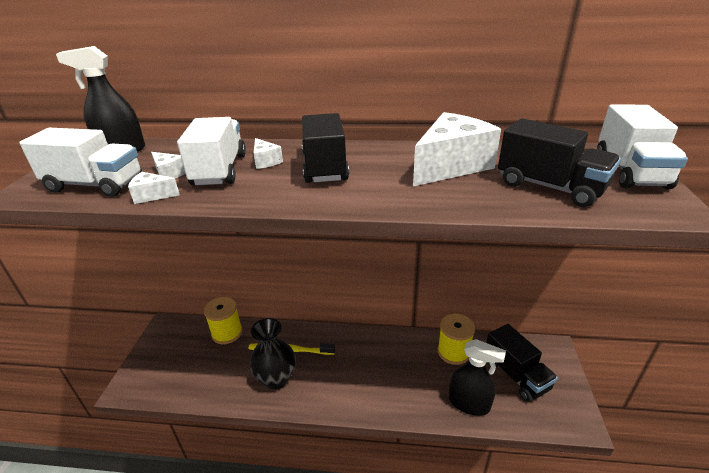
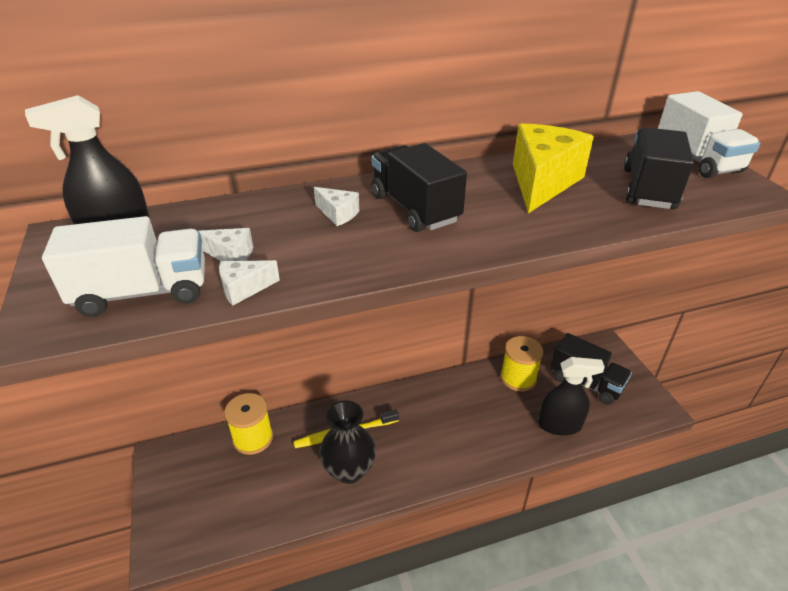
camera: 25 degrees left, 5 degrees up
(219, 170) = (293, 237): white truck -> none
(450, 166) = (542, 182): white cheese -> yellow cheese
(549, 187) = (648, 189): black truck -> black truck turned 90 degrees counterclockwise

